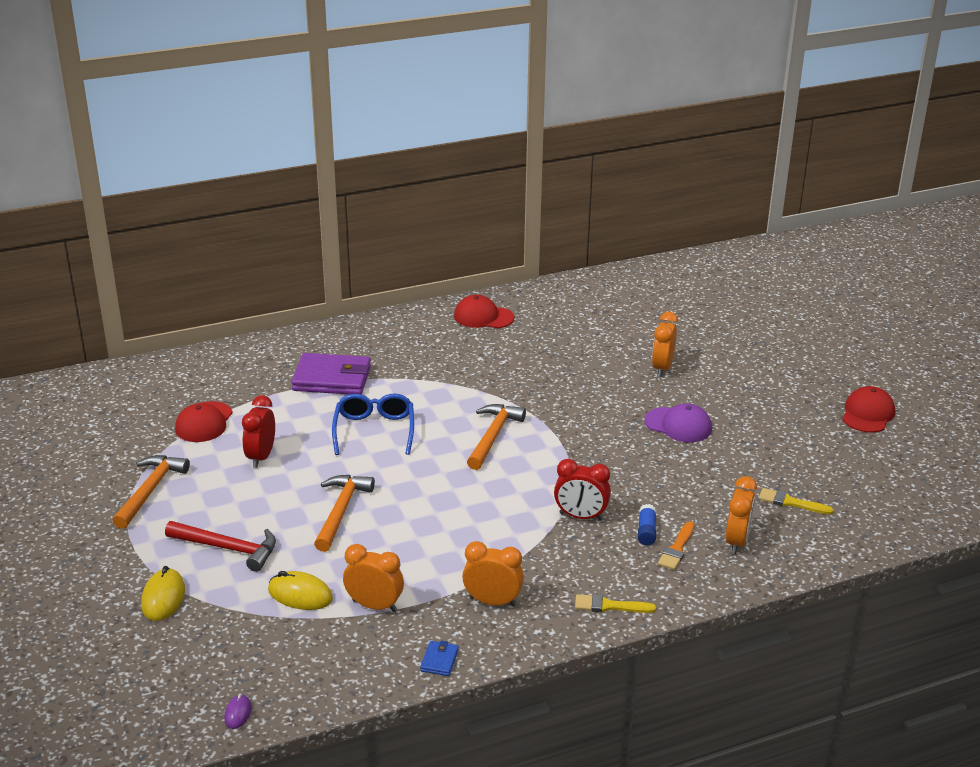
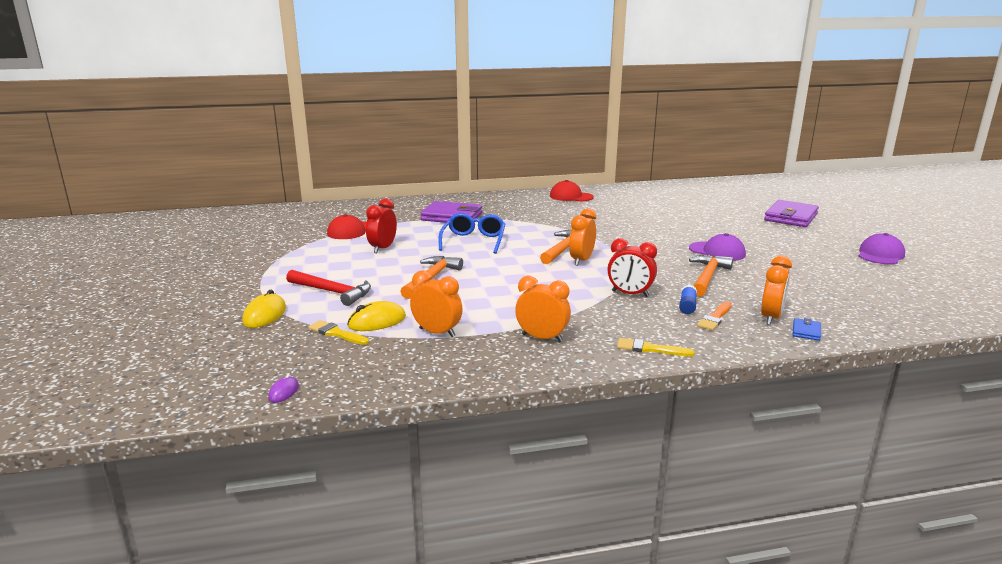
camera: 10 degrees right, 10 degrees down
(150, 490) = (291, 259): orange hammer -> orange hammer (707, 277)
(300, 595) = (377, 321): yellow mouse -> yellow mouse turned 60 degrees counterclockwise
(439, 660) = (482, 372): blue wallet -> blue wallet (806, 331)
(662, 368) = (704, 224): orange clock -> orange clock (581, 260)
(769, 343) = (791, 217): none -> purple wallet
(791, 502) = (819, 298): yellow brush -> yellow brush (336, 333)
(868, 414) = (880, 255): red cap -> purple cap

